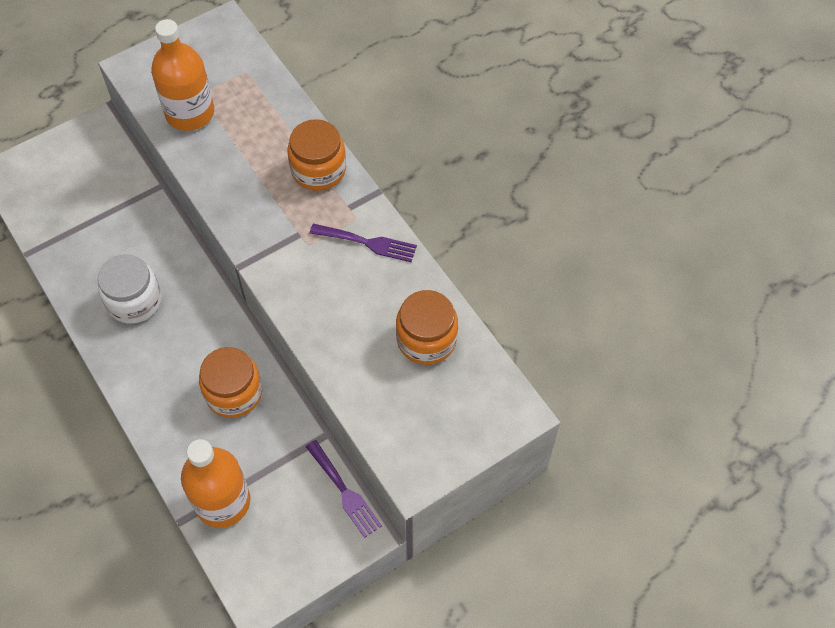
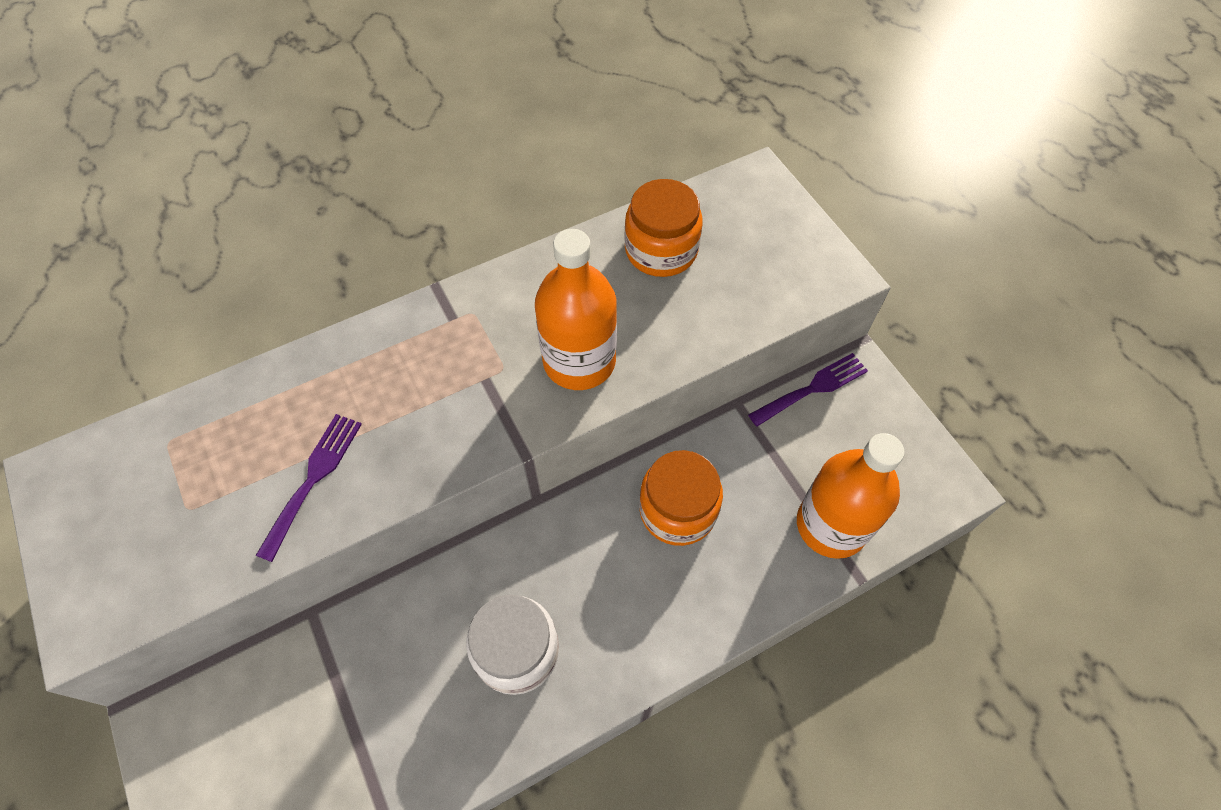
camera: 85 degrees left, 0 degrees up
(190, 113) = (221, 525): orange bottle -> orange bottle (579, 361)
(318, 169) = (382, 351): orange jar -> none
(368, 243) = (514, 300): purple fork -> purple fork (313, 479)

